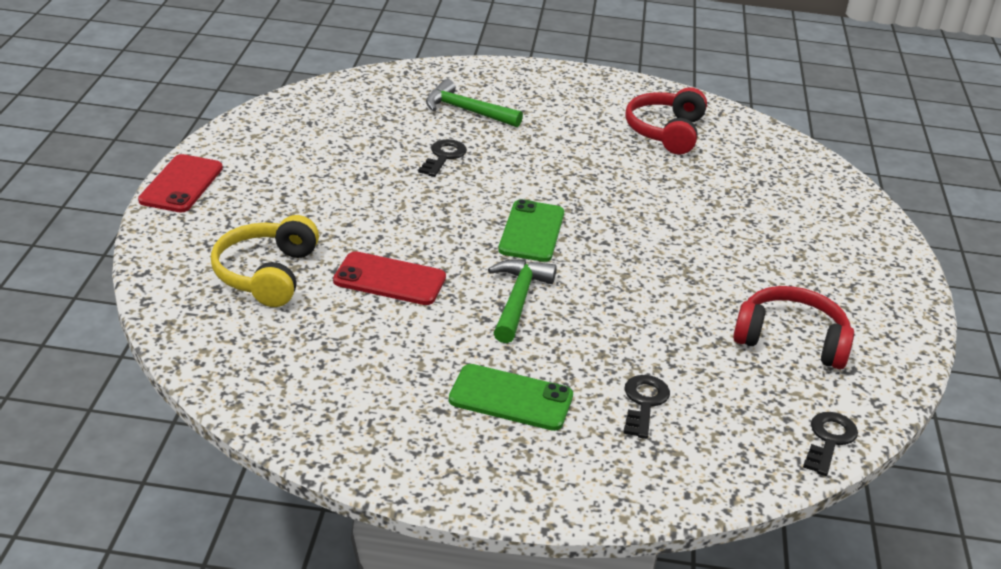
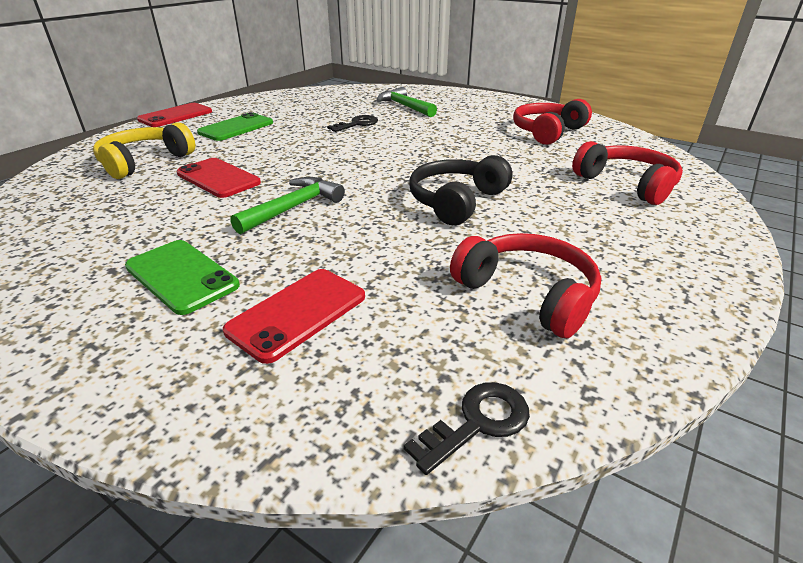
camera: 30 degrees right, 0 degrees up
(532, 231) = (365, 169): green phone -> green phone (236, 128)
(644, 403) = (297, 313): black key -> red phone
(660, 256) = (456, 201): none -> black headphones
(788, 199) = (626, 184): none -> red headphones

